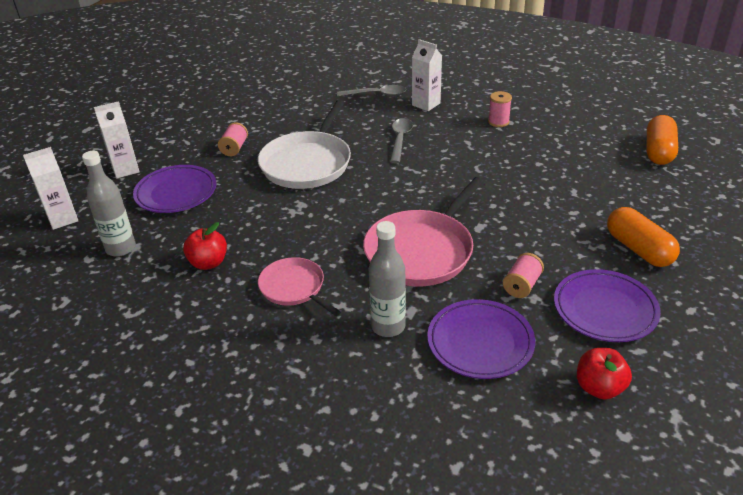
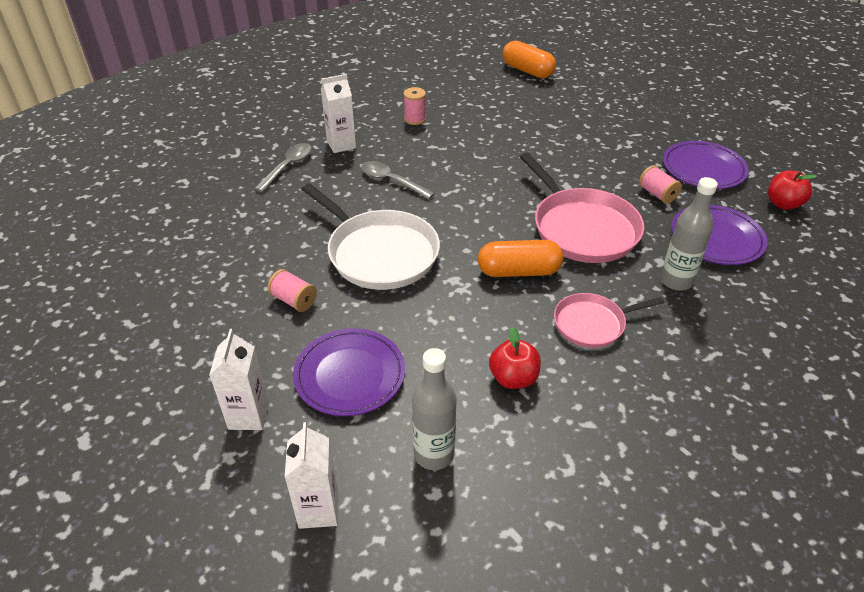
camera: 65 degrees left, 5 degrees up
(638, 249) = (642, 128): orange capsule -> orange capsule (519, 271)

